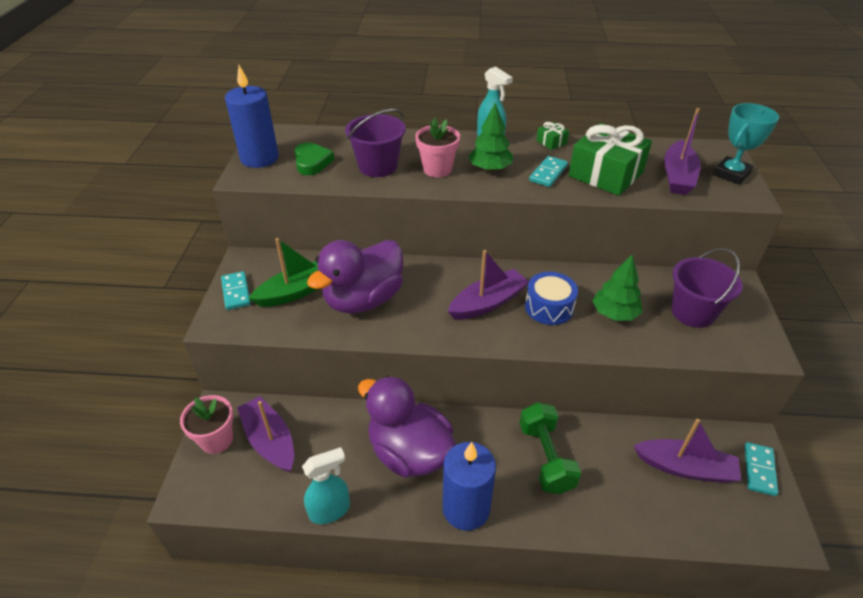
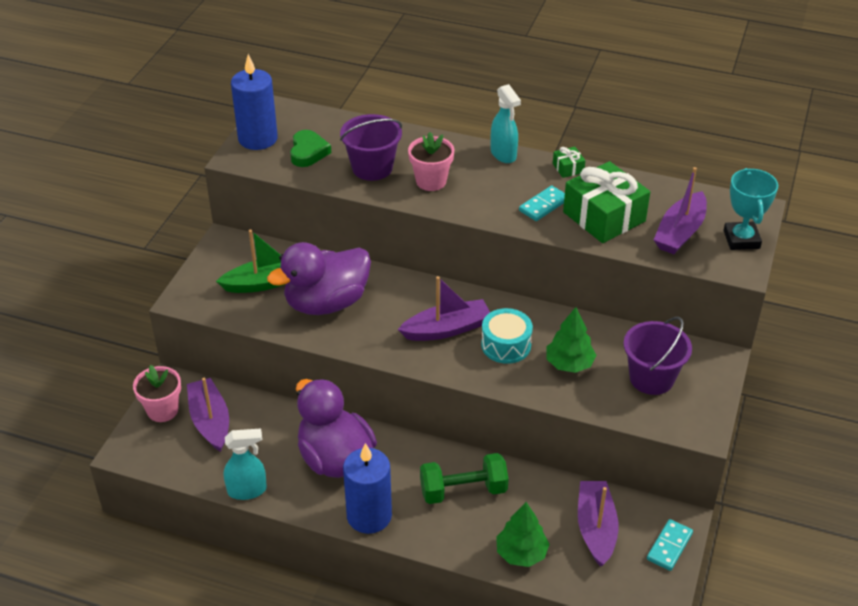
camera: 15 degrees right, 0 degrees up
(236, 292) = (207, 273): turquoise domino -> none
(490, 169) = (485, 190): green tree -> green tree (521, 553)
(546, 457) = (463, 490): green dumbbell -> green dumbbell turned 75 degrees clockwise
(549, 307) = (506, 345): blue drum -> turquoise drum
(685, 467) = (596, 528): purple boat -> purple boat turned 120 degrees counterclockwise
(731, 174) = (741, 239): turquoise trophy -> turquoise trophy turned 60 degrees counterclockwise

